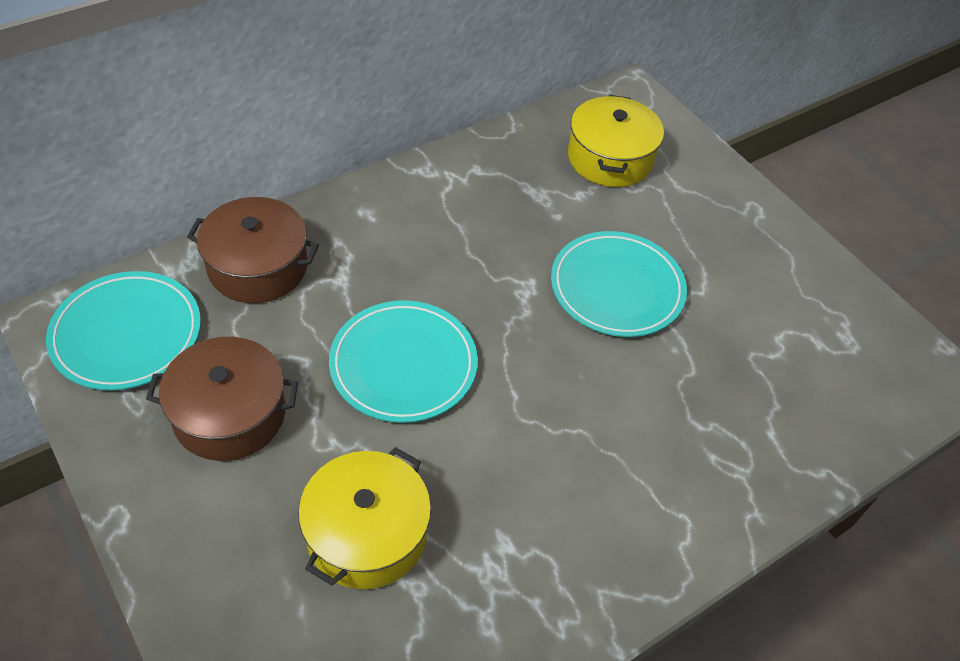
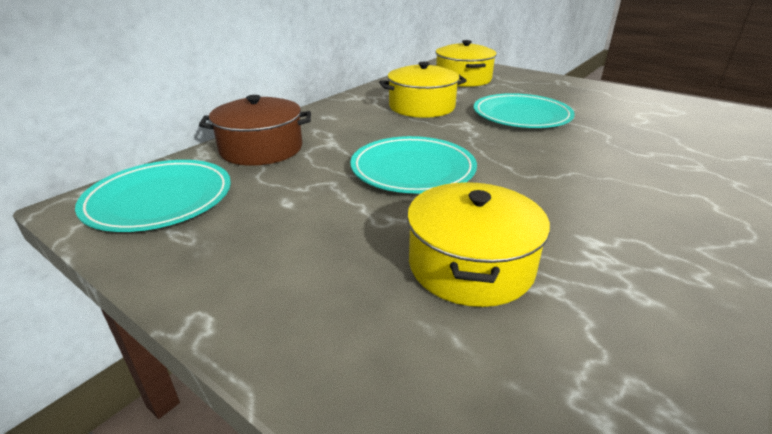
camera: 15 degrees left, 20 degrees down
(229, 414) = (284, 223): brown pot -> none
(499, 223) = (422, 107): none -> yellow pot

